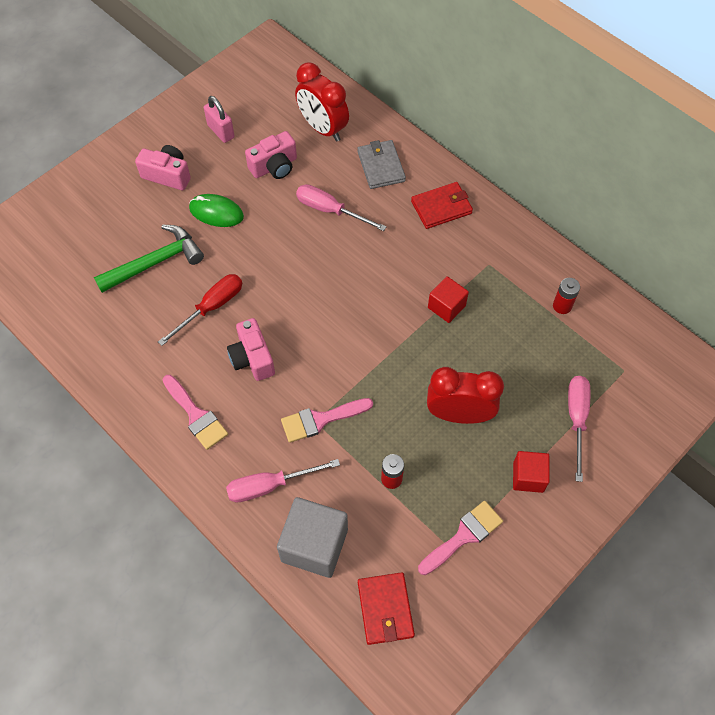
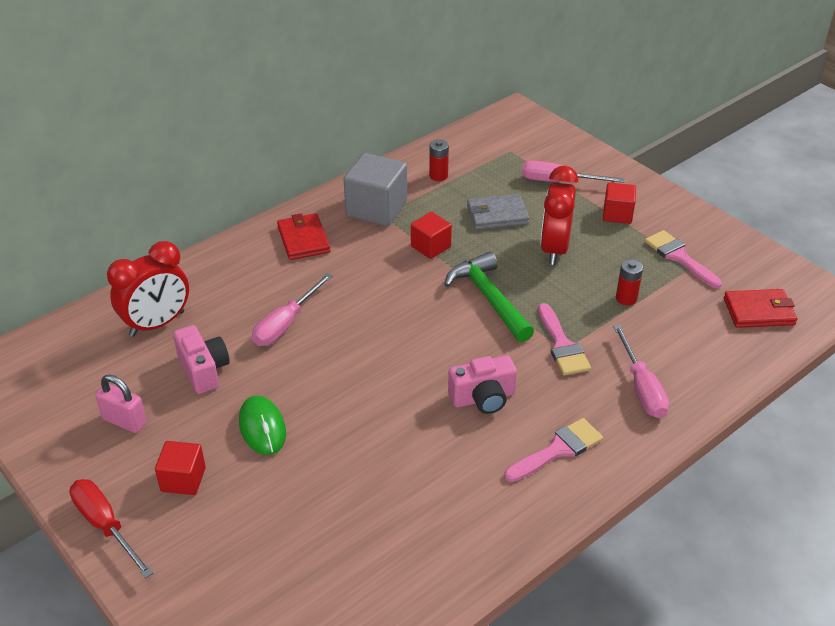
camera: 85 degrees left, 20 degrees down
(155, 262) = (330, 492): green hammer -> green hammer (489, 298)
(167, 175) = (183, 479): pink camera -> red cube
(211, 307) = (408, 434): red screwdriver -> red screwdriver (105, 525)
(216, 212) = (262, 428): green mouse -> green mouse turned 45 degrees counterclockwise
(221, 131) = (125, 421): pink padlock -> pink padlock turned 60 degrees clockwise
(314, 545) = (703, 356): grey cube -> grey cube (376, 208)
(381, 166) = (233, 279): grey wallet -> grey wallet (497, 215)

